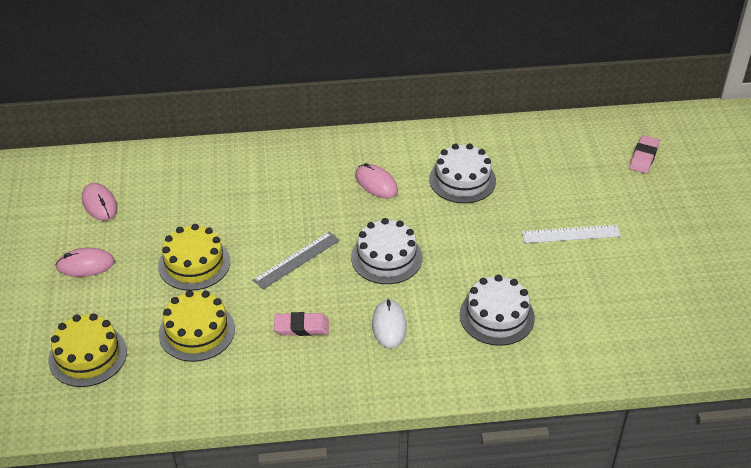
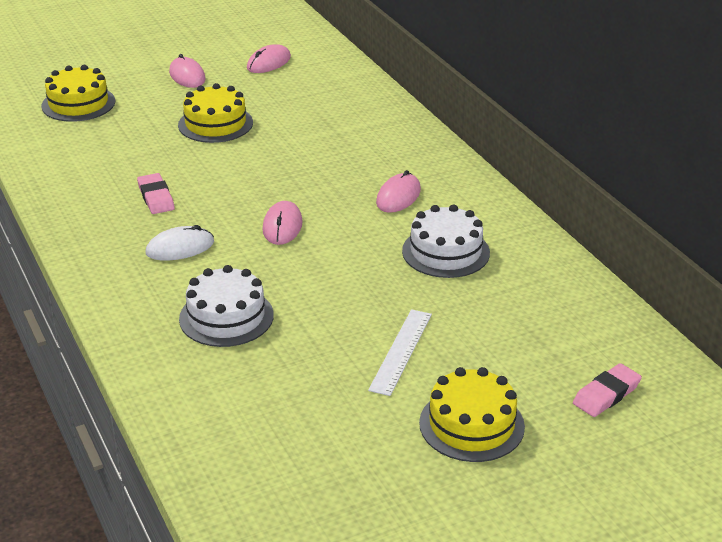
camera: 70 degrees right, 10 degrees down
(197, 331) = (127, 145): yellow cake -> yellow cake (471, 425)
(296, 260) = (249, 175): grey ruler -> none
(386, 257) = (282, 226): white cake -> pink mouse
(571, 234) = (401, 351): white ruler -> white ruler turned 45 degrees clockwise
(643, 157) = (606, 394): pink eraser -> pink eraser turned 45 degrees counterclockwise

